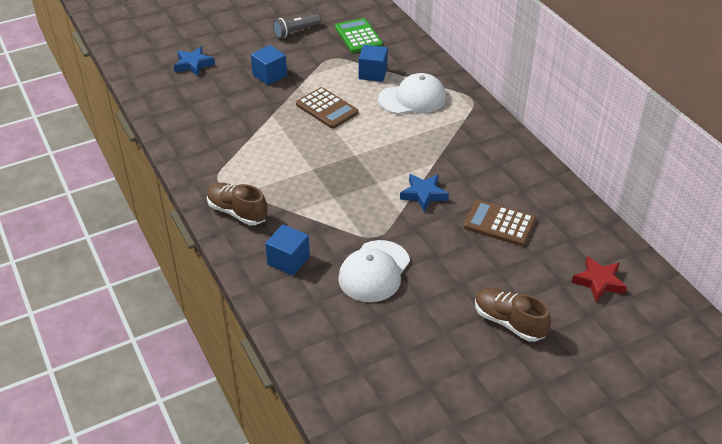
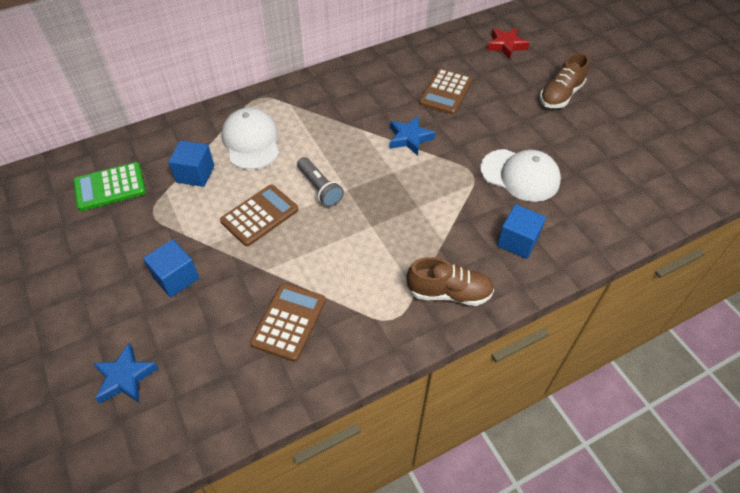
camera: 90 degrees left, 10 degrees up
(223, 128) = (289, 322): none -> brown calculator
(237, 212) = (449, 293): brown shoe -> brown shoe turned 120 degrees counterclockwise
(296, 32) = (76, 253): grey flashlight -> grey flashlight (319, 188)

